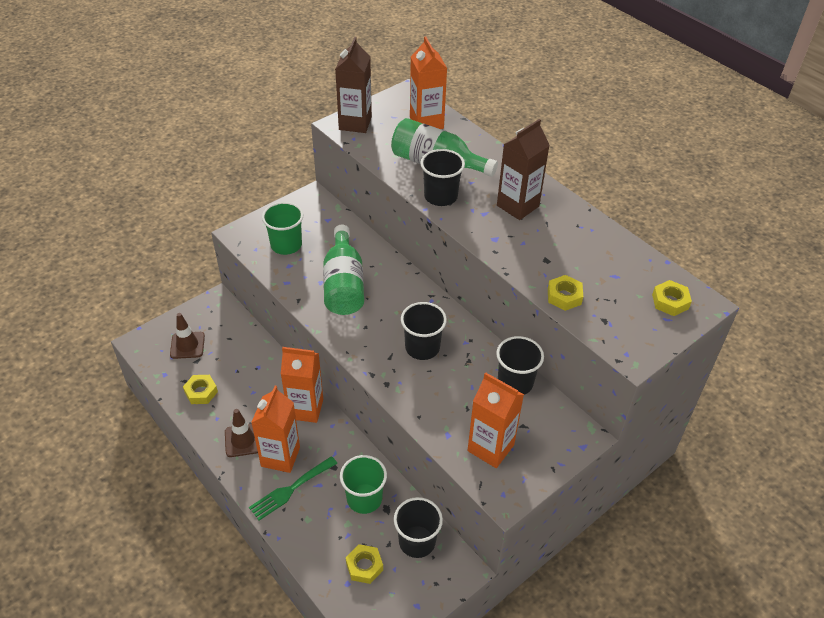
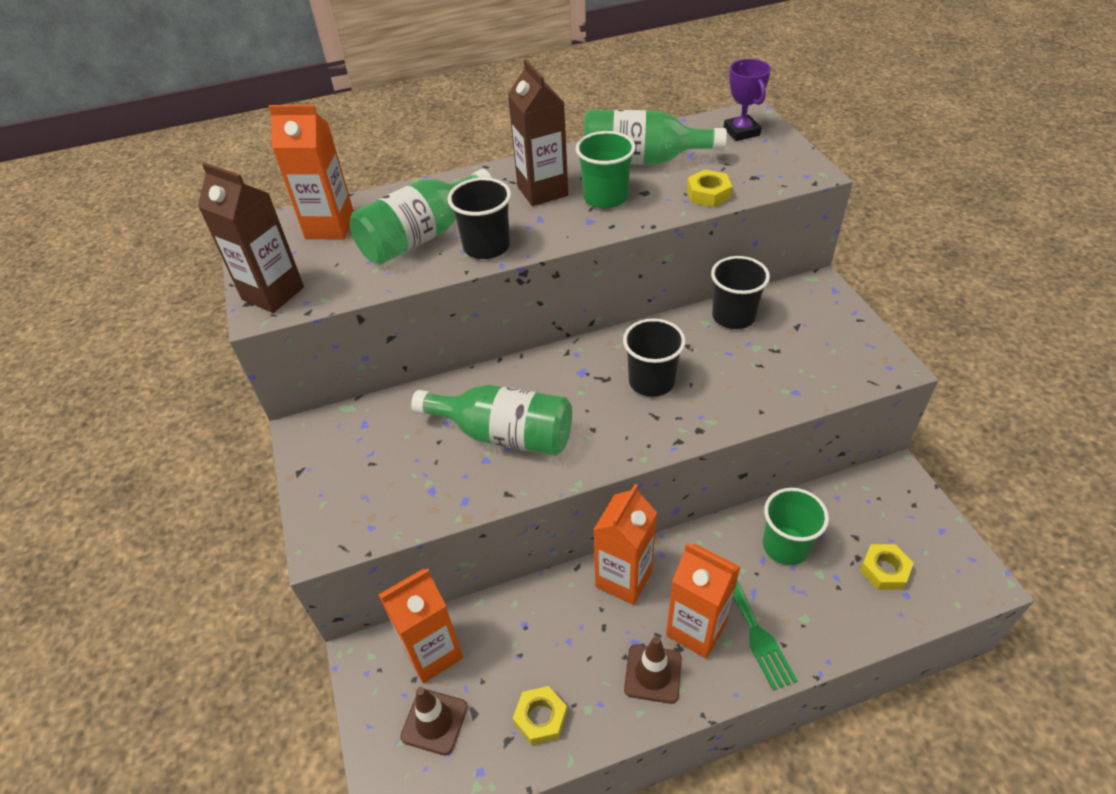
camera: 65 degrees left, 0 degrees up
(286, 245) = (386, 485): green cup -> green cup (605, 197)
(417, 541) = (856, 507): black cup -> none
(490, 448) = (822, 360): orange carton -> orange carton (433, 653)
(589, 249) = (642, 160): none -> green bottle
(670, 301) = (741, 132): yellow nut -> purple trophy

